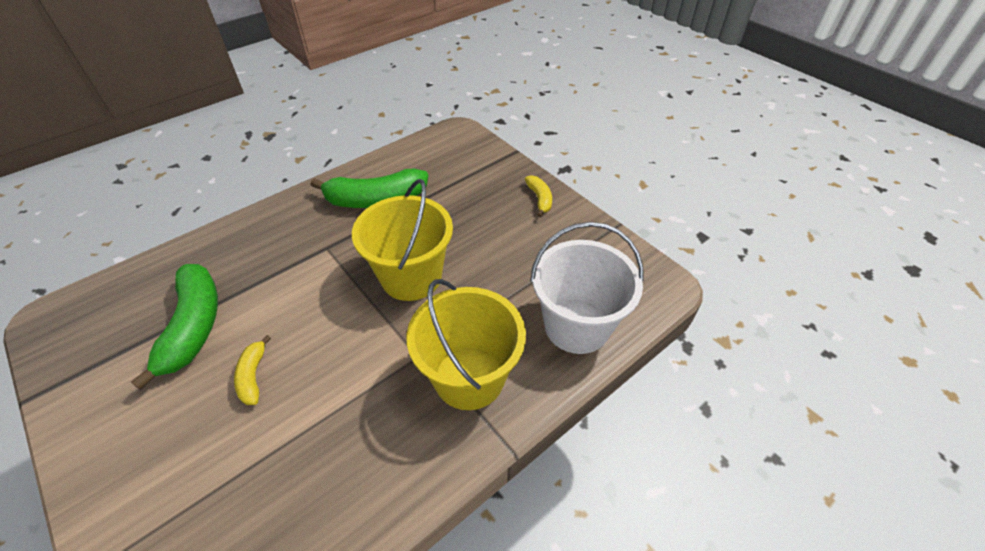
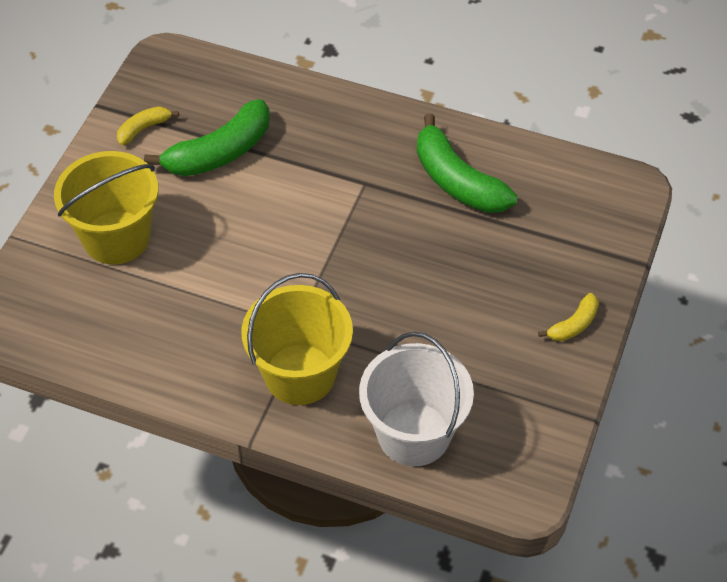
camera: 60 degrees right, 5 degrees up
(253, 376) = (204, 224): yellow banana -> yellow banana (144, 129)
(411, 277) = (378, 270): yellow bucket -> yellow bucket (116, 237)

